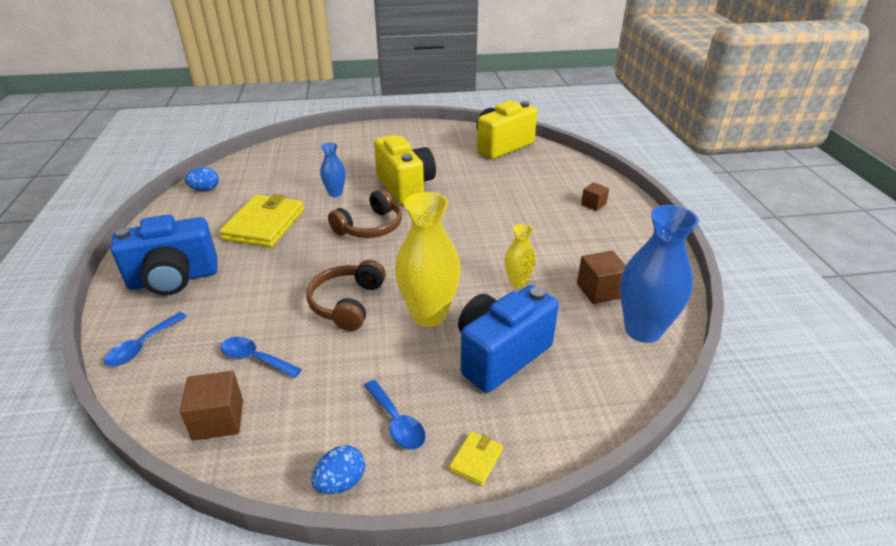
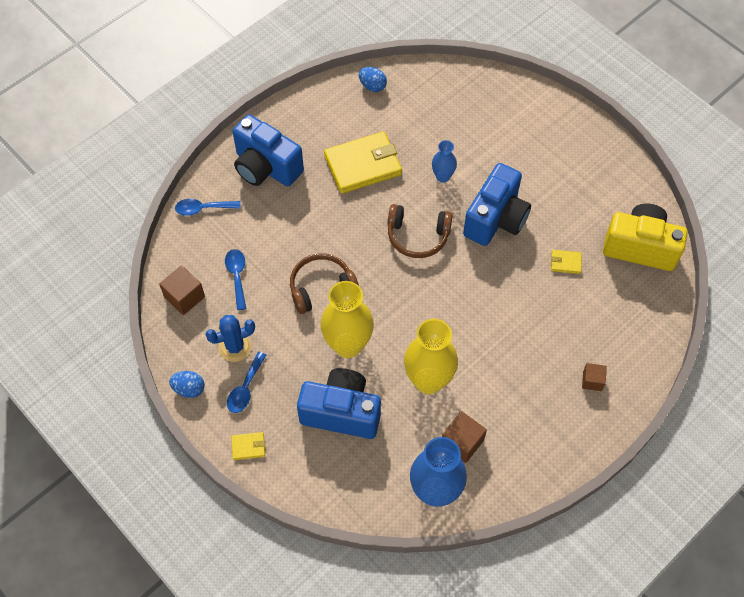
camera: 55 degrees right, 25 degrees up
(335, 404) = (235, 347): none -> blue cactus
(405, 187) = (496, 219): yellow camera -> blue camera
(480, 175) = (565, 263): none -> yellow wallet
(517, 282) = (428, 380): yellow vase -> yellow vase, size x1.91

